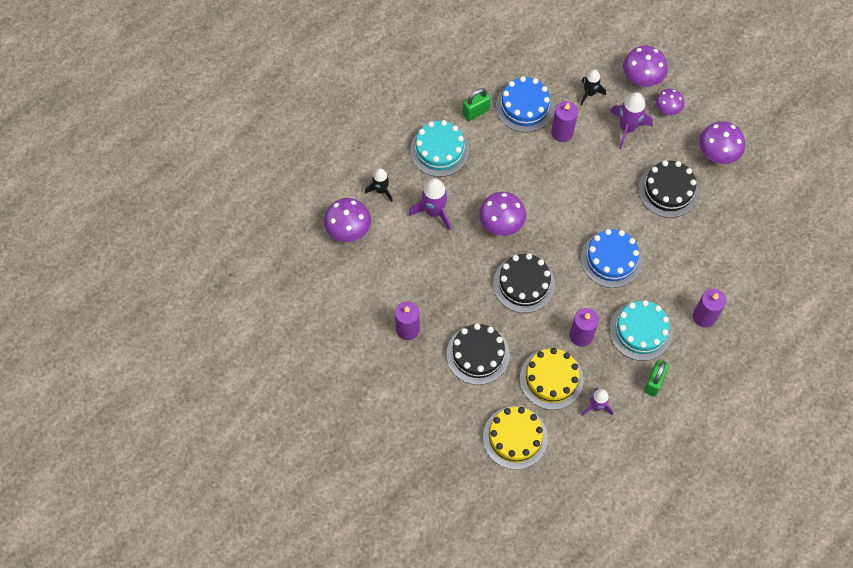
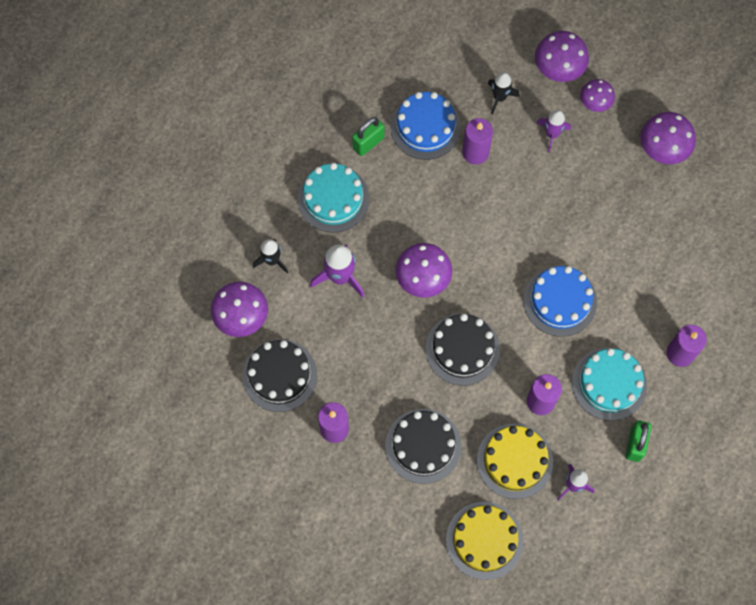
camera: 10 degrees left, 5 degrees up
(627, 128) = (552, 134): purple rocket -> purple rocket, size x0.66
(668, 190) = (612, 204): black cake -> black cake (279, 375)

